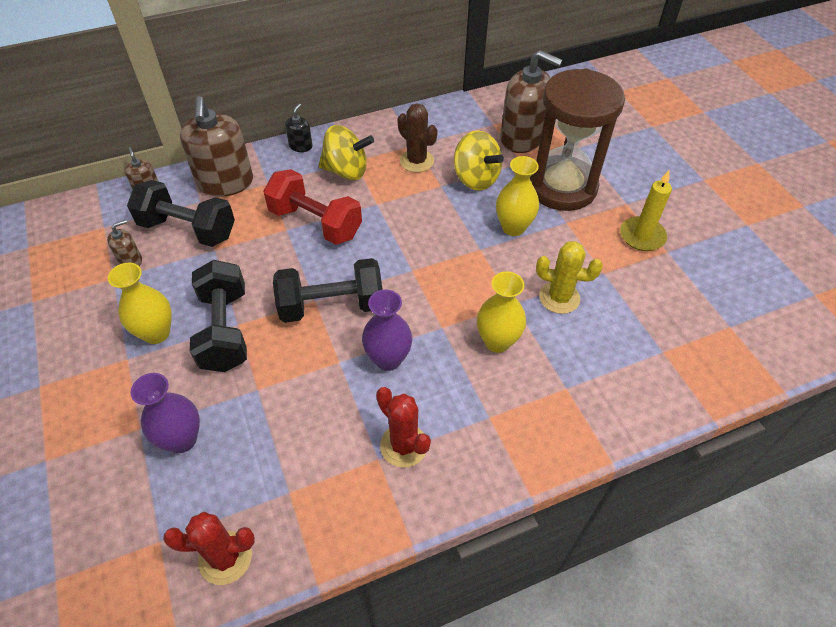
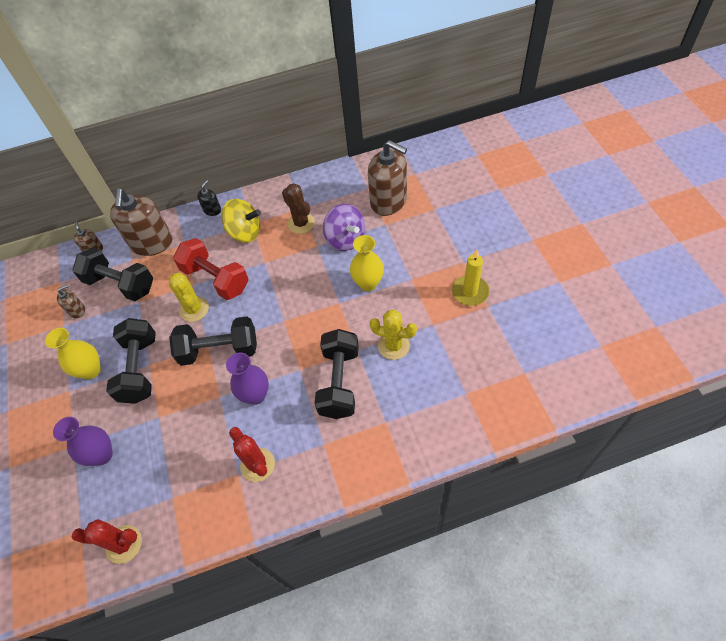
camera: 10 degrees right, 5 degrees up
(291, 258) = (194, 309): none -> yellow cactus
(476, 178) = (345, 239): yellow spinning top -> purple spinning top
(497, 341) = (339, 382): yellow vase -> black dumbbell
(561, 187) = (413, 247): brown hourglass -> none

